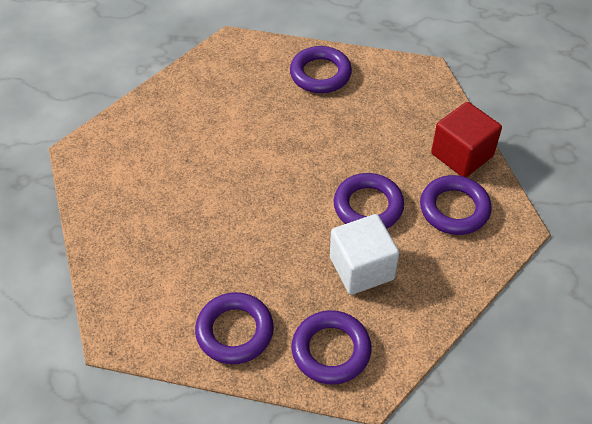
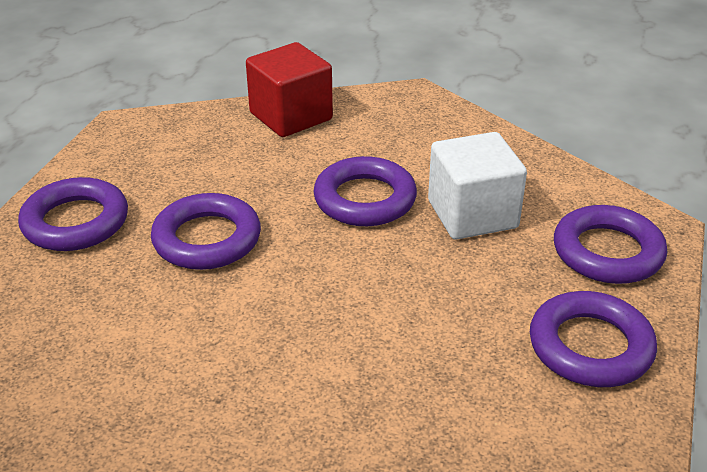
camera: 85 degrees left, 15 degrees down
(454, 209) = (380, 132): purple ring -> purple ring (207, 239)

